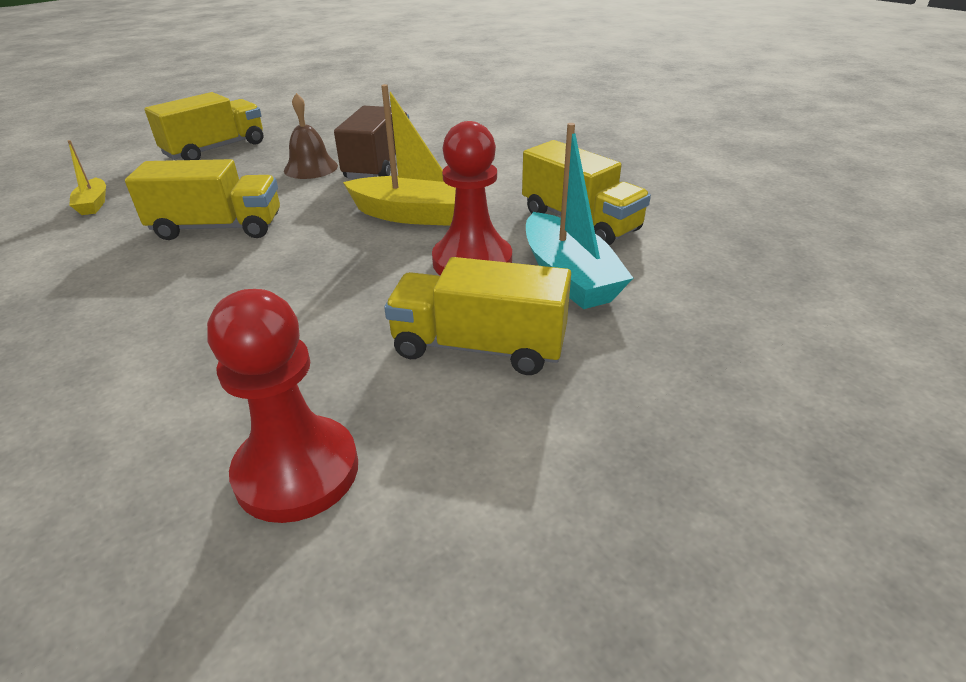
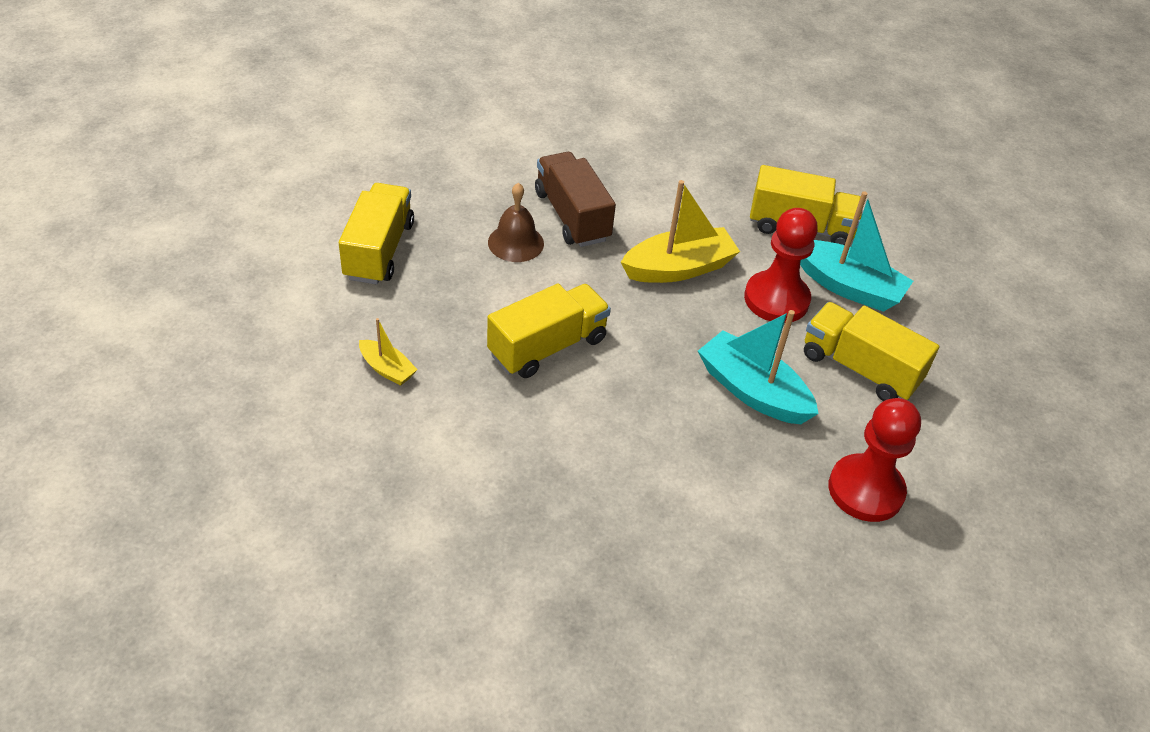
camera: 40 degrees left, 10 degrees up
(330, 320) = (752, 391): none -> turquoise boat
(479, 347) = (859, 368): yellow truck -> yellow truck turned 60 degrees clockwise

